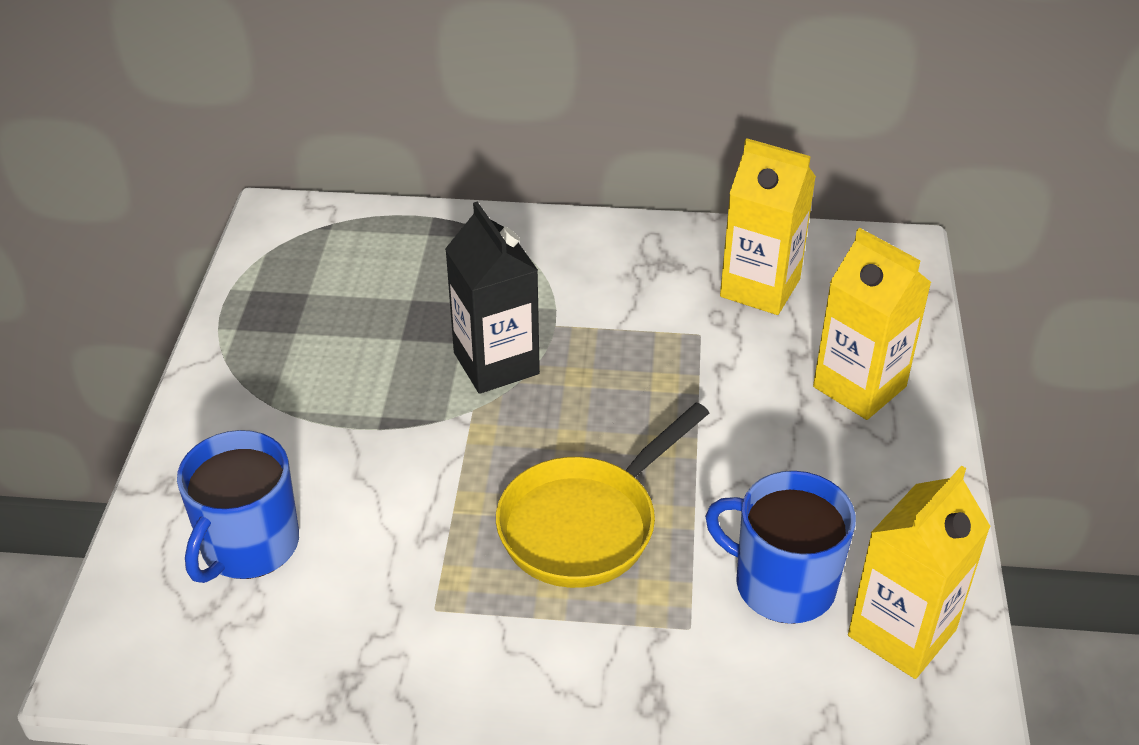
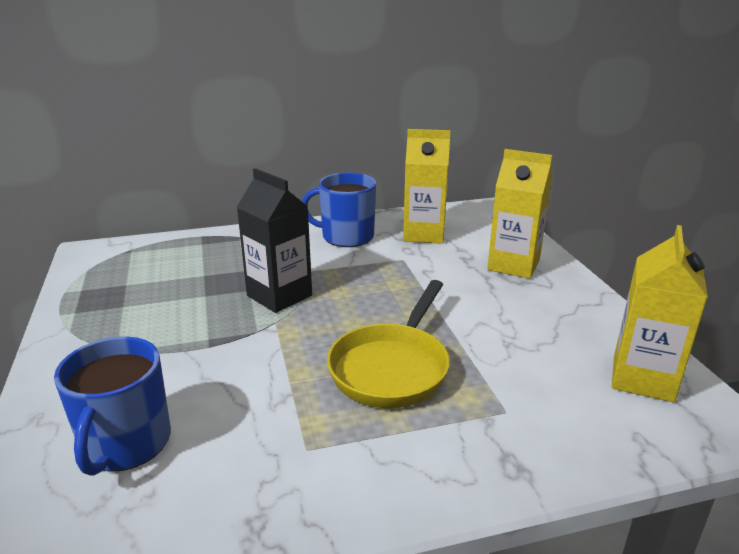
camera: 20 degrees left, 15 degrees down
(782, 584) = (547, 370): blue mug -> blue mug (346, 237)

